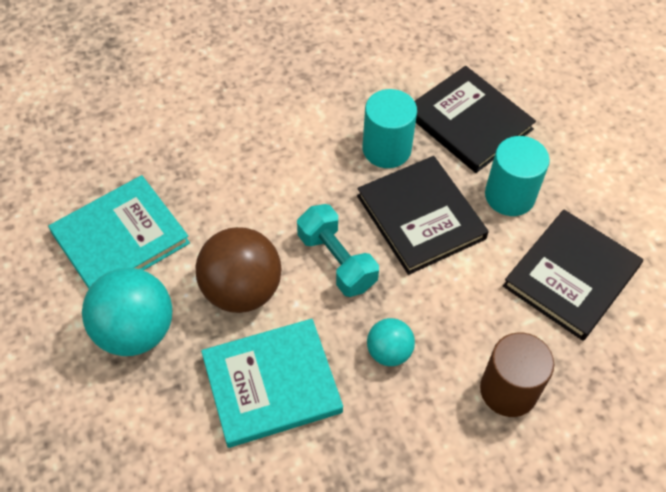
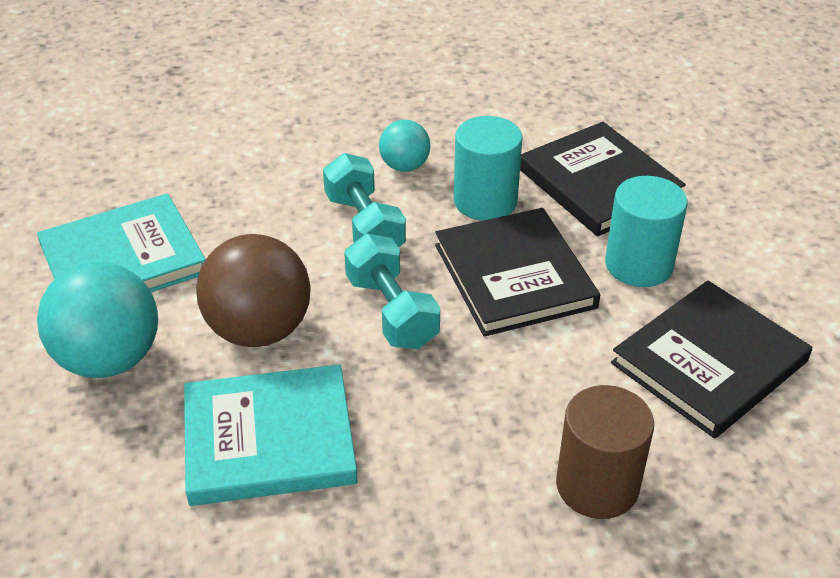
camera: 10 degrees right, 15 degrees down
(299, 183) = (364, 225): none -> turquoise dumbbell
(389, 352) = (438, 421): turquoise ball -> turquoise ball (404, 166)

